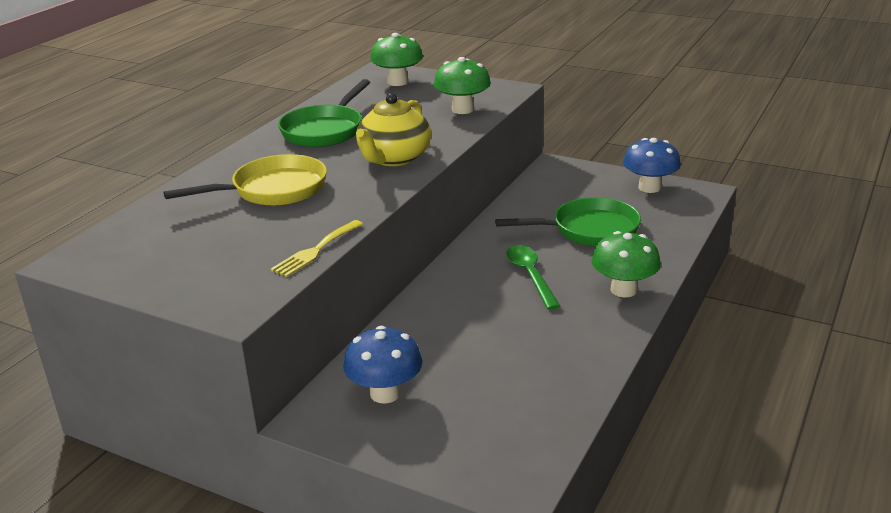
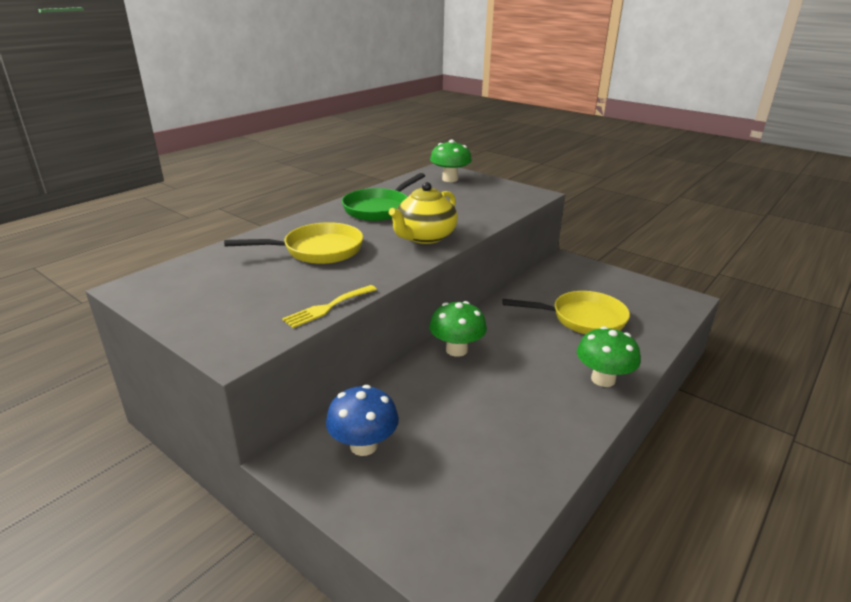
camera: 10 degrees right, 0 degrees up
(462, 109) = (493, 205): green mushroom -> green mushroom (456, 350)
(530, 276) = (522, 352): green spoon -> none
(589, 230) = (582, 319): green pan -> yellow pan
(649, 188) = (642, 289): blue mushroom -> none

